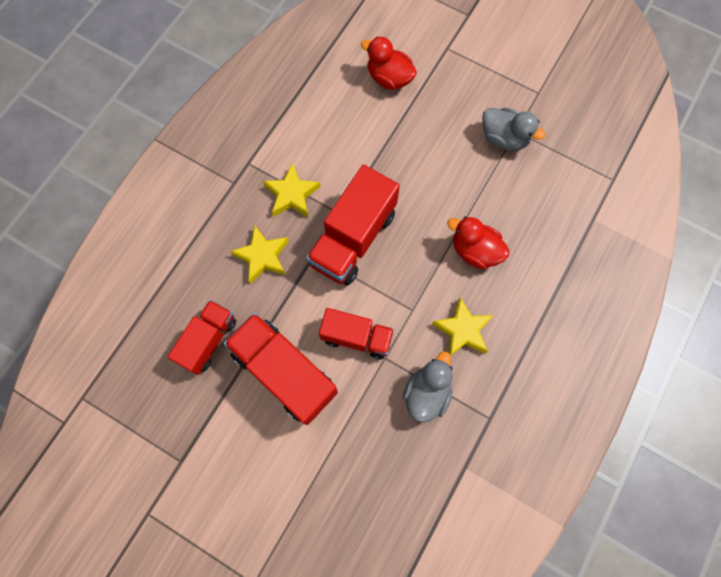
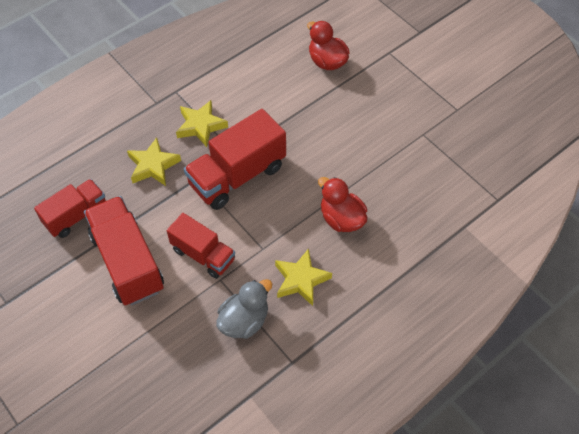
camera: 20 degrees right, 15 degrees down
(504, 138) = (409, 137): grey duck -> none

